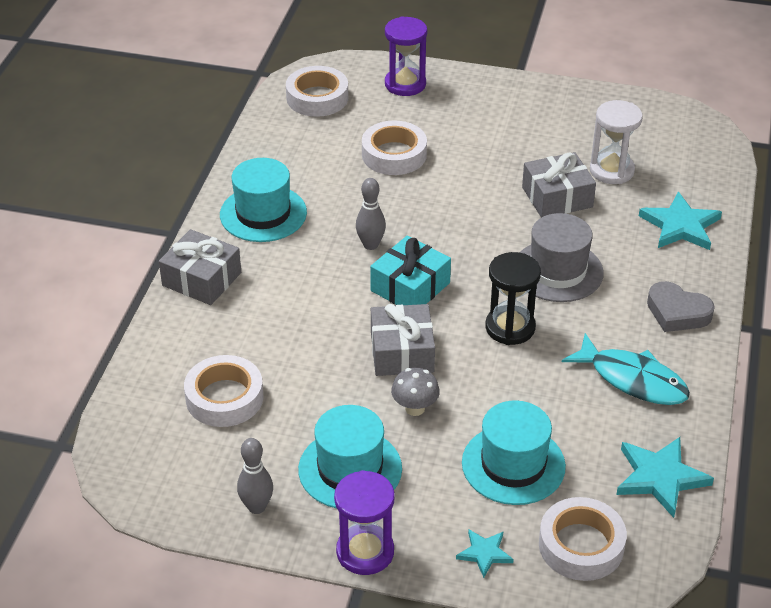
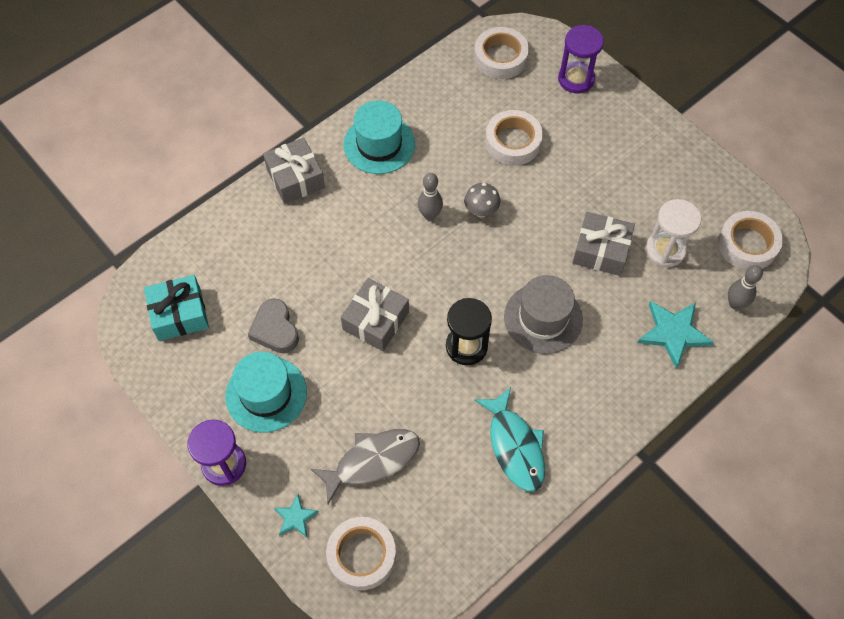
camera: 35 degrees right, 20 degrees up
(224, 398) = (234, 286): white tape -> white tape (747, 244)
(257, 507) = (187, 385): grey bowling pin -> grey bowling pin (735, 304)
(410, 287) = (427, 268): turquoise gift -> turquoise gift (179, 314)
(415, 408) = (346, 373): grey mushroom -> grey mushroom (481, 211)
(513, 464) = (372, 461): turquoise hat -> grey fish
(660, 478) = (462, 539): turquoise star -> none
(677, 312) = (599, 409): grey heart -> grey heart (275, 329)

